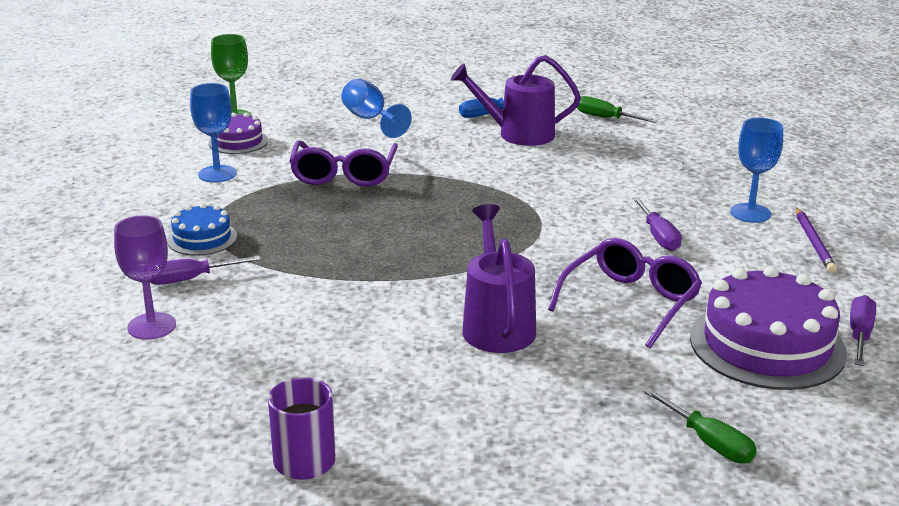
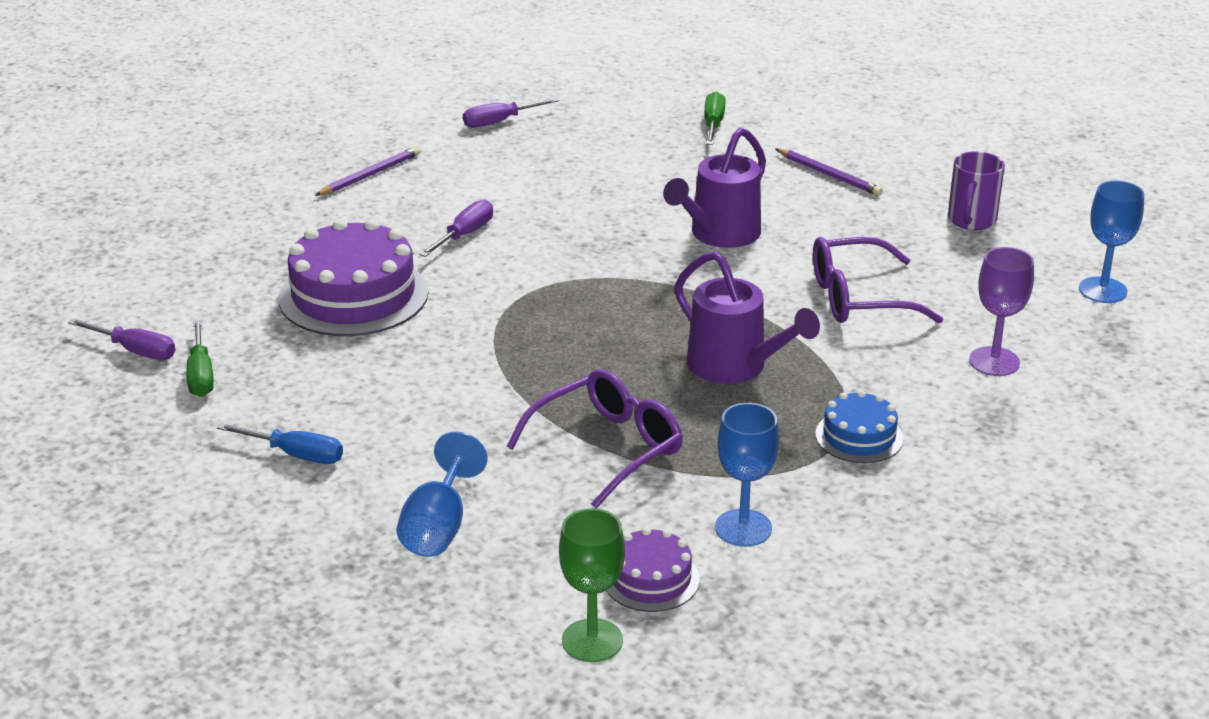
camera: 135 degrees left, 5 degrees up
(189, 279) = (918, 393): purple screwdriver -> purple screwdriver (136, 351)
(506, 440) = (828, 175): none -> purple pencil
(518, 134) = (333, 404): purple watering can -> purple watering can (735, 367)
(630, 302) = (596, 204): purple glasses -> purple glasses (859, 298)
(750, 213) = (350, 215): blue goblet -> blue goblet (1102, 290)
(767, 345) = (568, 143): purple cake -> purple cake (353, 295)

